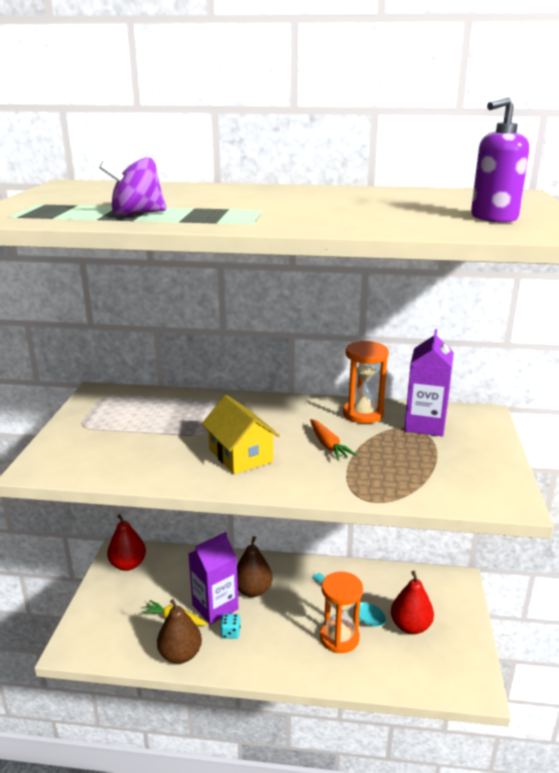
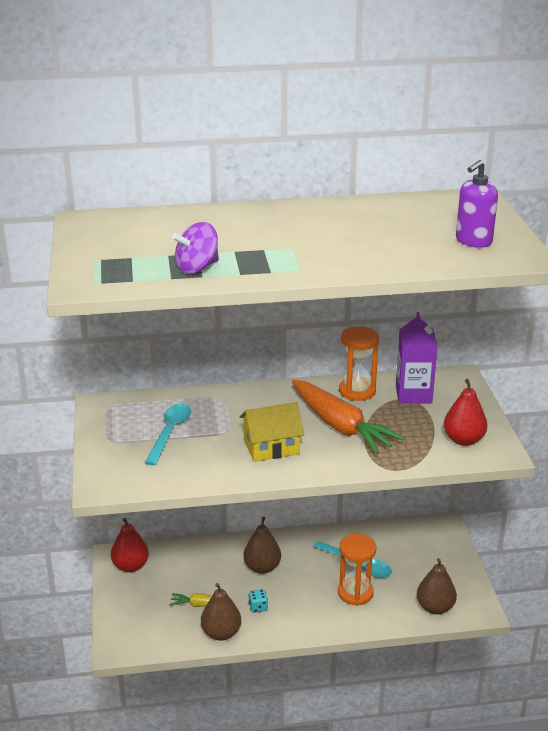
camera: 15 degrees left, 5 degrees up
(145, 426) = (170, 432): none -> turquoise spoon
(215, 607) = (234, 588): purple carton -> none
(240, 455) = (271, 447): yellow house -> yellow house turned 60 degrees counterclockwise
(328, 445) = (340, 426): orange carrot -> orange carrot, size x2.11
(410, 626) = (413, 572): red pear -> red pear (463, 440)
(424, 674) = (435, 607): none -> brown pear

